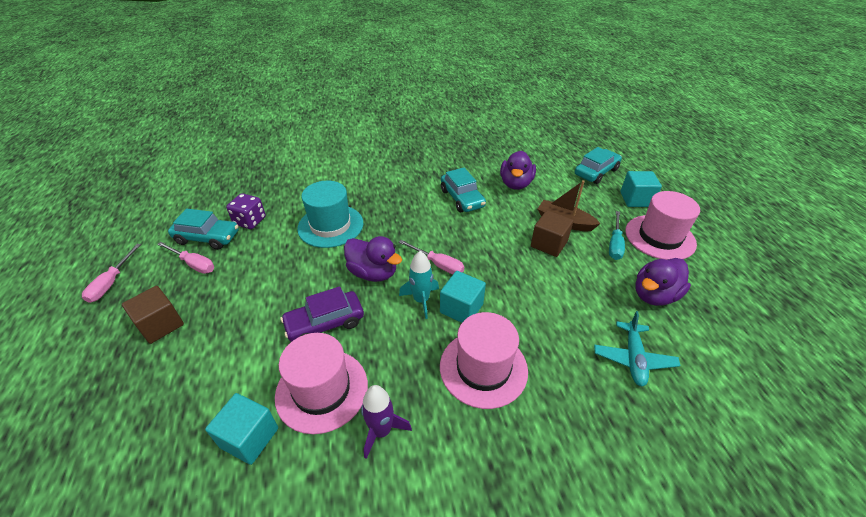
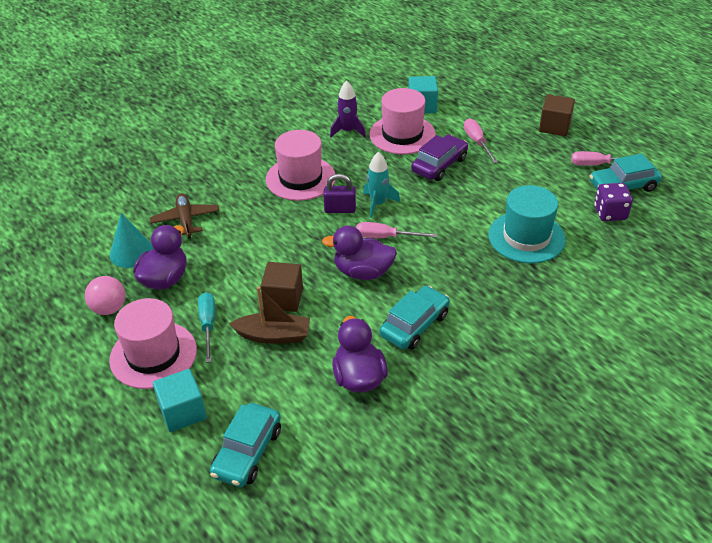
camera: 155 degrees right, 0 degrees up
(111, 283) = (636, 133): pink screwdriver -> pink screwdriver (477, 142)
(373, 273) = (438, 210): purple duck -> purple duck (363, 272)
(461, 308) = (340, 209): turquoise cube -> purple padlock
(462, 198) = (414, 325): turquoise car -> turquoise car turned 90 degrees clockwise
(633, 358) = (186, 220): turquoise plane -> brown plane
(694, 338) = (131, 252): none -> turquoise cone
(706, 285) = (109, 308): none -> pink ball

